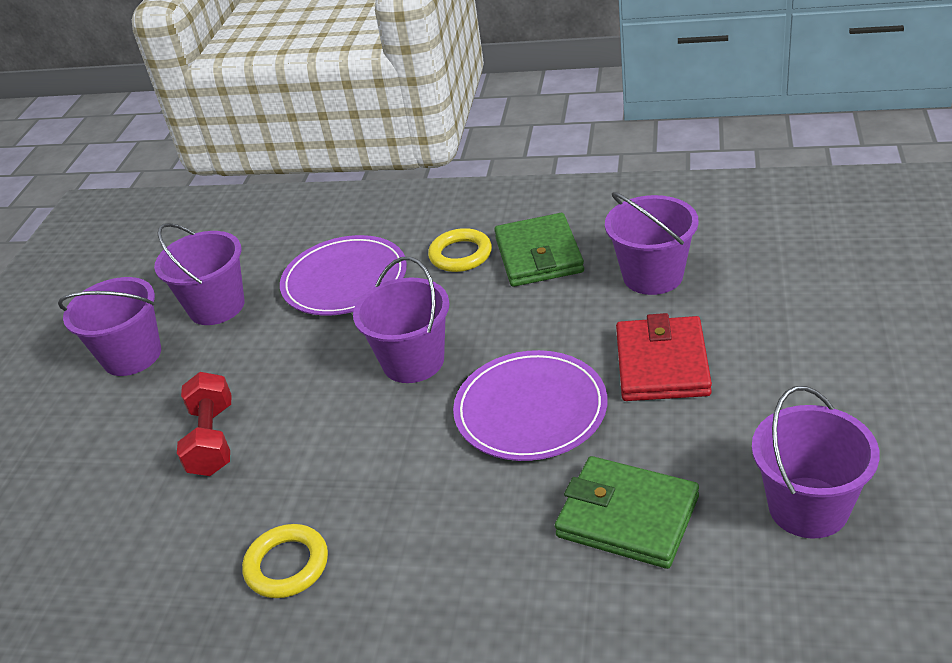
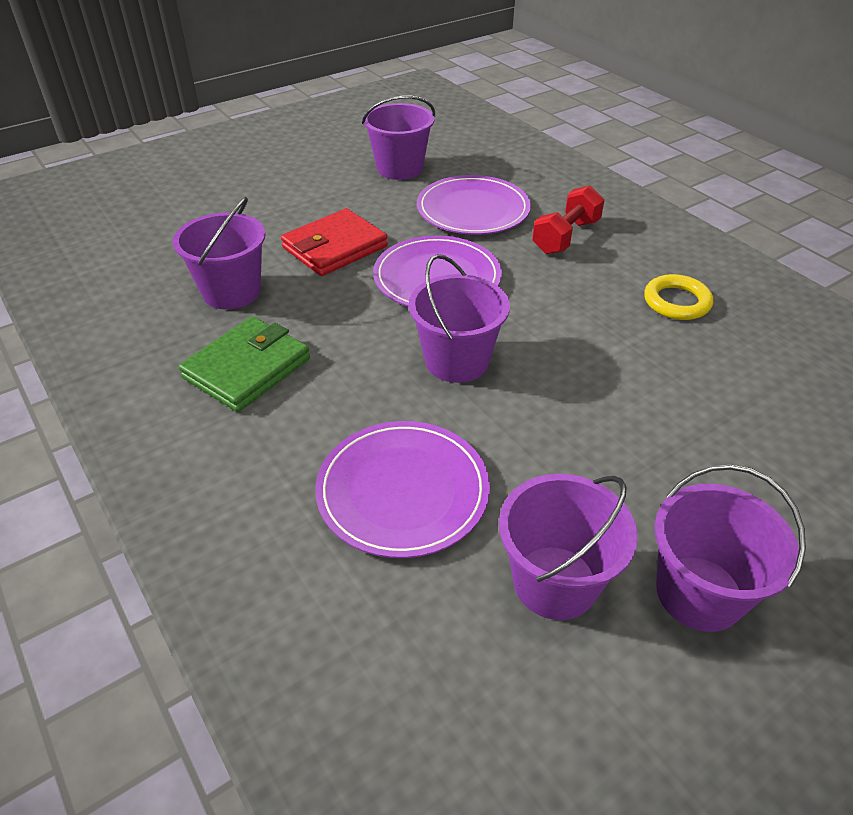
camera: 140 degrees left, 5 degrees up
(212, 440) = (670, 419): red dumbbell -> red dumbbell (566, 237)
(460, 255) = (286, 423): yellow ring -> none
(627, 516) = (473, 210): green wallet -> purple plate

